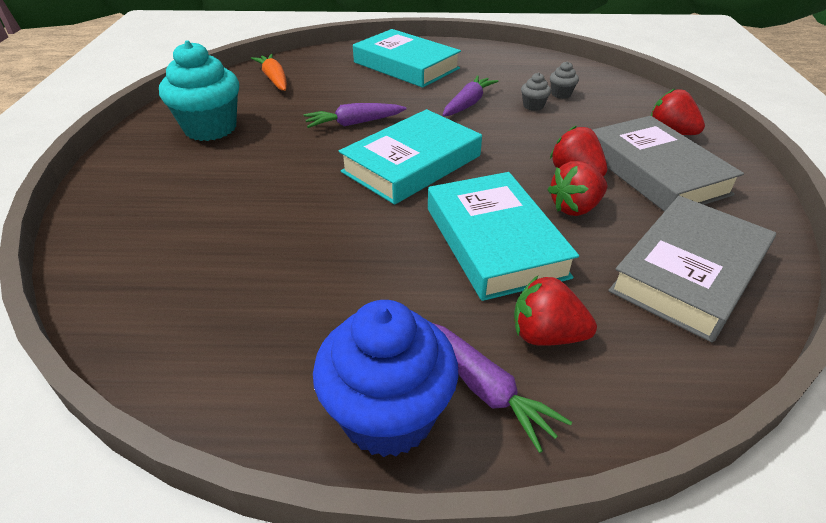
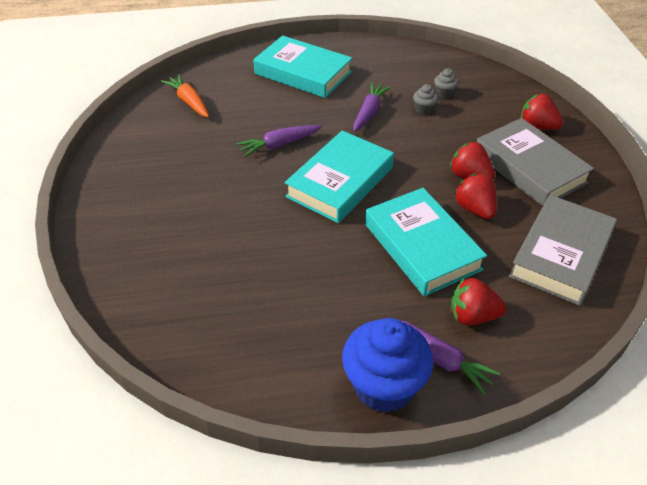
camera: 10 degrees left, 5 degrees up
(210, 128) = (156, 164): turquoise cupcake -> none
(575, 208) = (474, 209): red strawberry -> red strawberry turned 105 degrees clockwise

